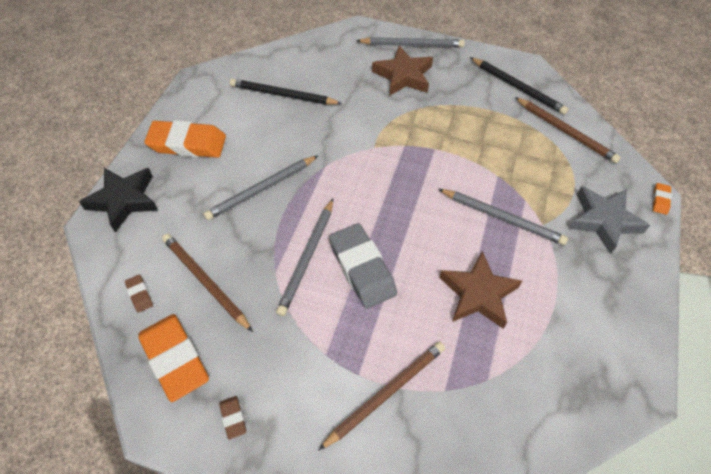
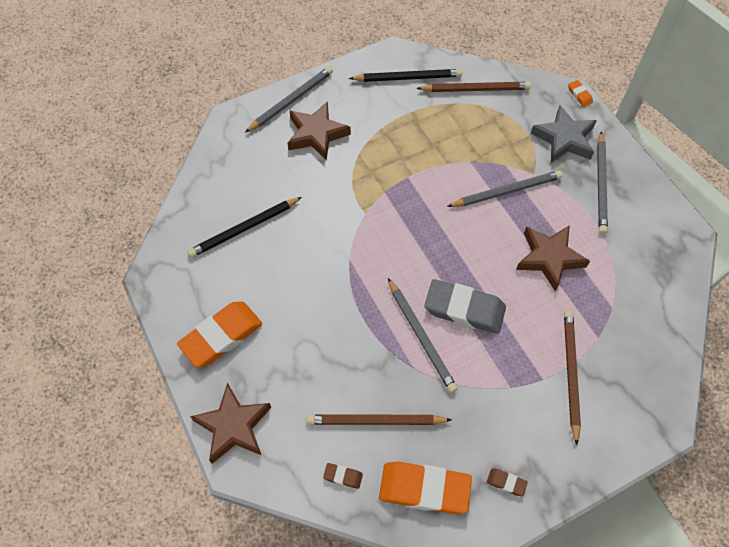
camera: 45 degrees left, 5 degrees up
(124, 200) = (233, 426): black star -> brown star
(261, 189) = (327, 318): grey pencil -> grey pencil (601, 185)

